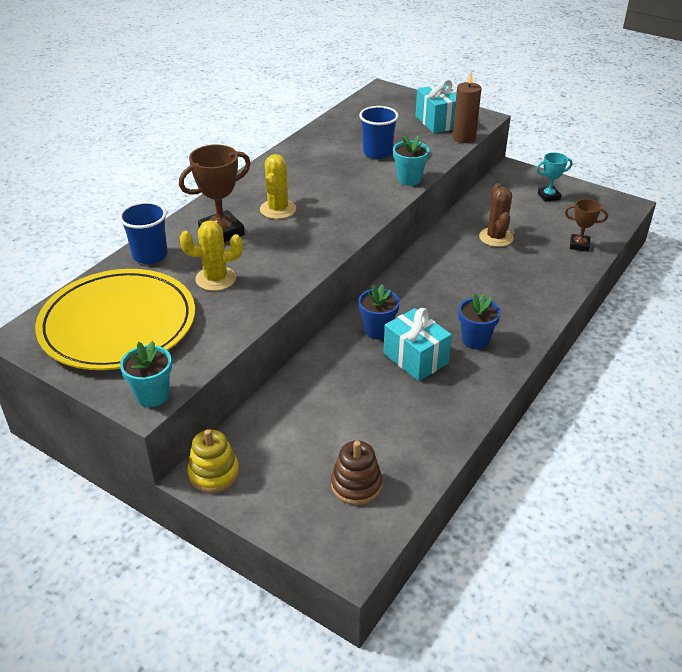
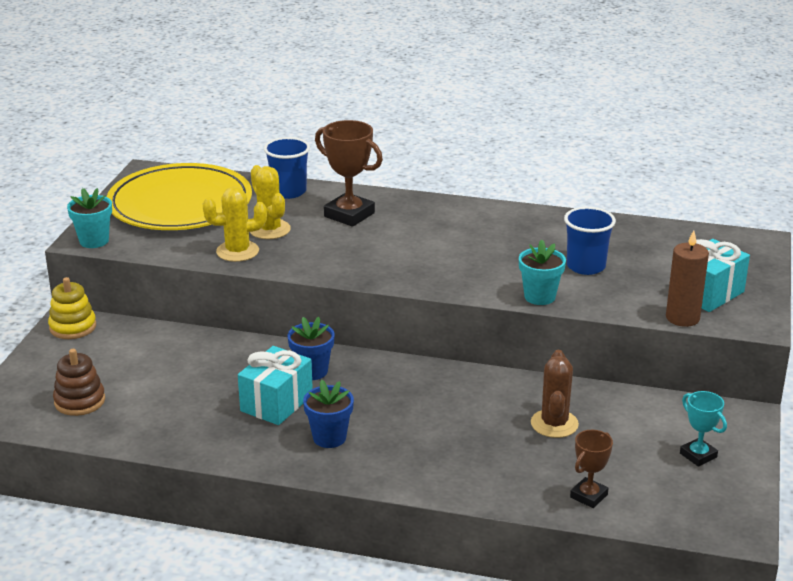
camera: 70 degrees right, 10 degrees down
(278, 209) = (412, 233): yellow cactus -> yellow cactus (237, 251)
(496, 237) = (554, 424): brown cactus -> brown cactus turned 60 degrees counterclockwise
(579, 245) = (588, 496): brown trophy -> brown trophy turned 45 degrees clockwise

